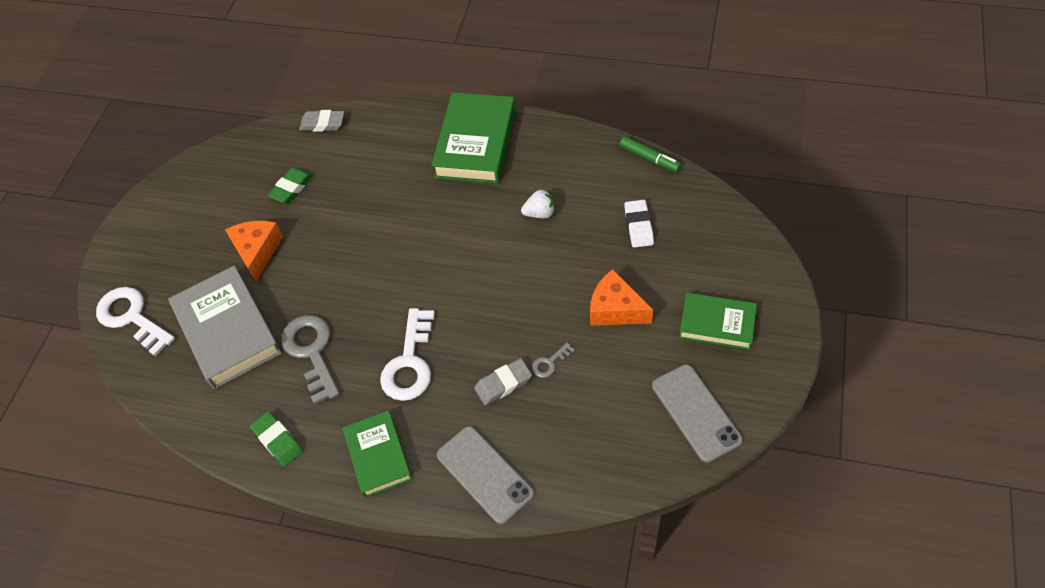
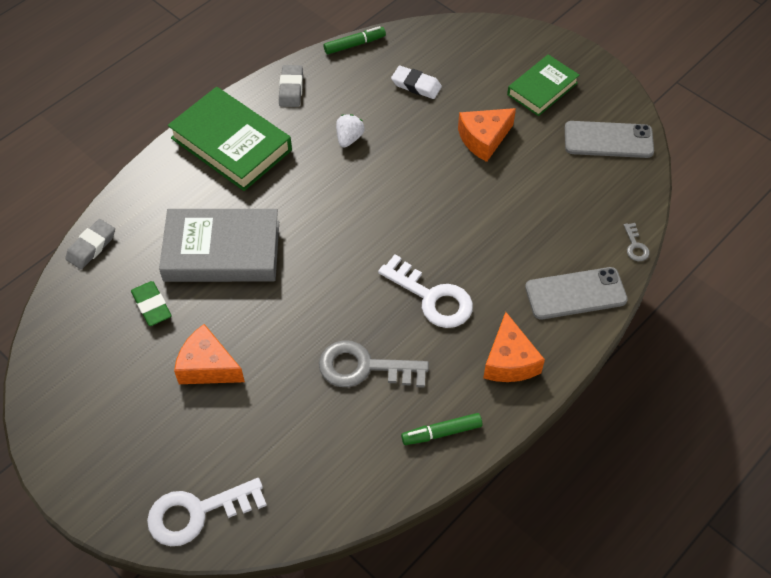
camera: 65 degrees left, 0 degrees up
(227, 331) = (285, 429): grey book -> grey book (222, 251)
(278, 441) = (441, 432): green eraser -> green marker
(378, 456) = (509, 361): green book -> orange cheese
(503, 384) = (500, 243): grey eraser -> grey eraser (291, 89)
(550, 363) = (502, 203): grey key -> grey key (635, 246)

